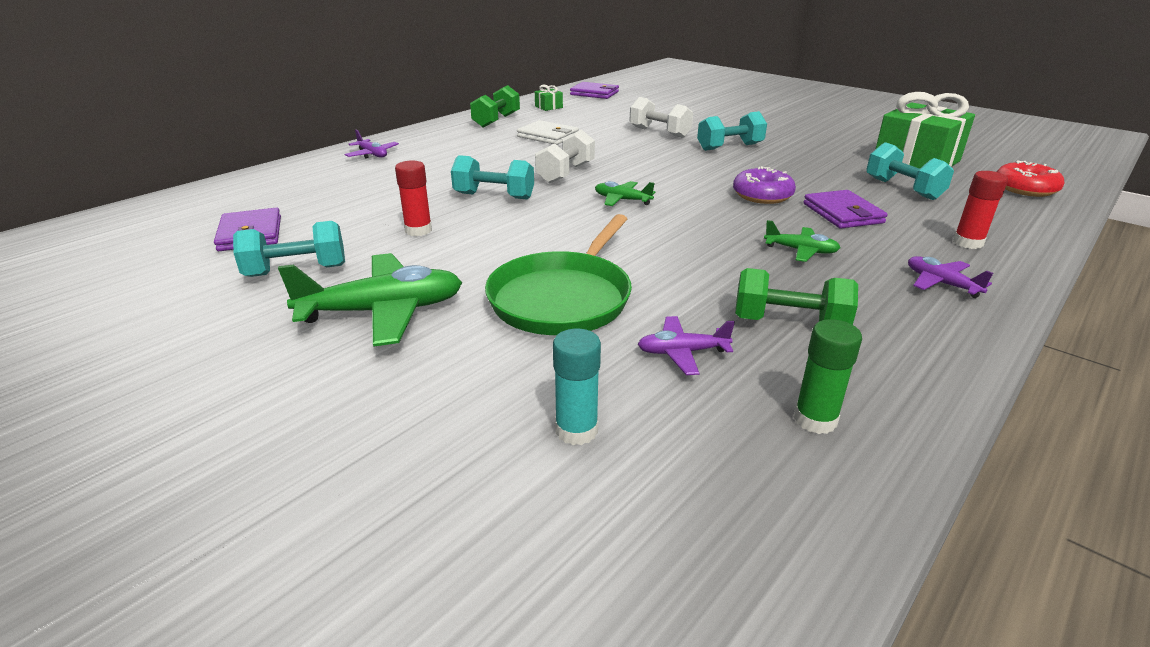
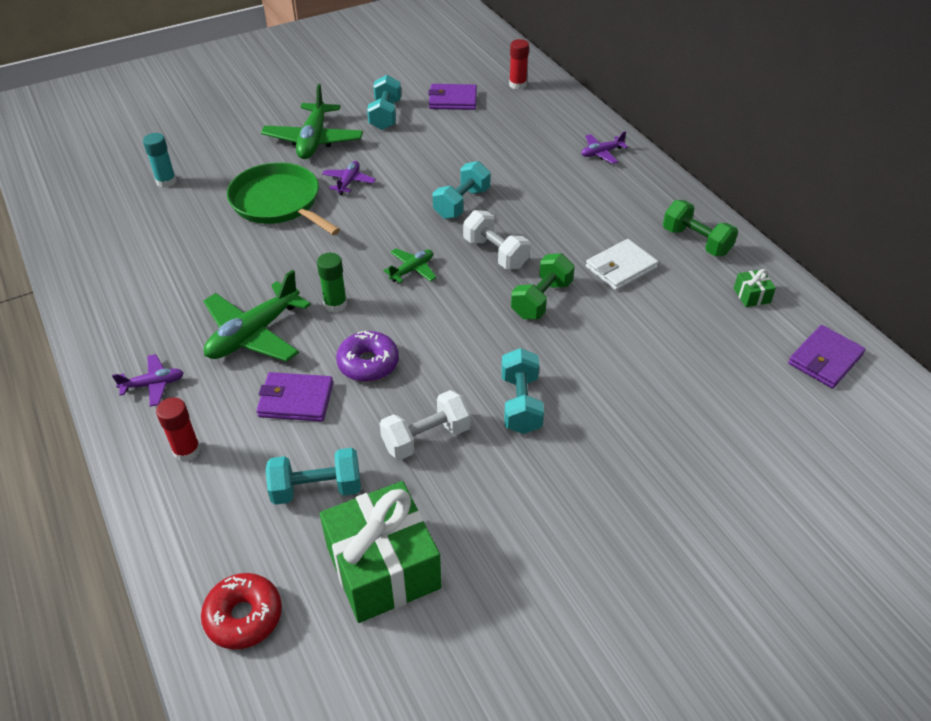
camera: 110 degrees right, 15 degrees up
(418, 230) = (416, 161): red glue stick -> red glue stick (517, 85)
(659, 132) = (603, 362): white dumbbell -> white dumbbell (426, 438)
(682, 352) = (190, 230): purple plane -> purple plane (349, 182)
(789, 323) = (178, 282): green dumbbell -> green dumbbell (541, 300)
(801, 251) = (254, 334): green plane -> green plane, size x1.93
(815, 420) = (104, 253): green glue stick -> green glue stick (335, 304)

